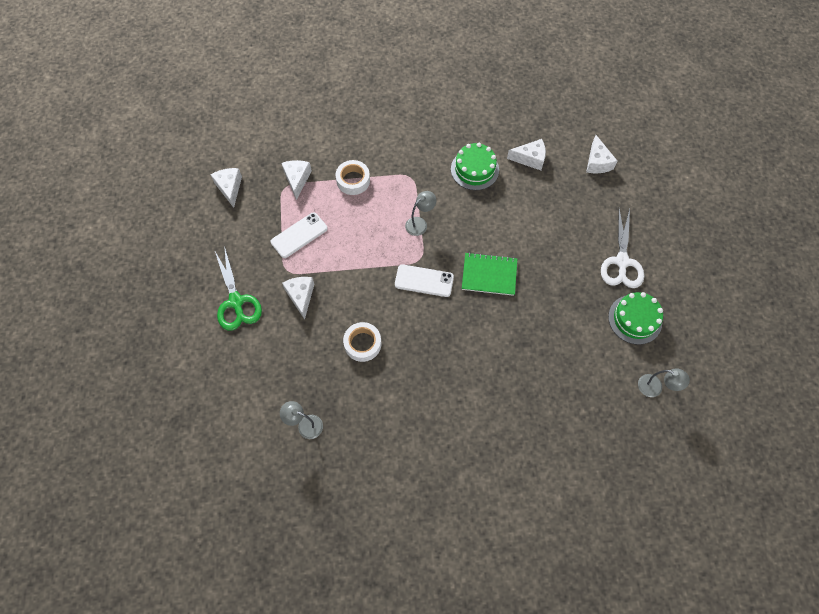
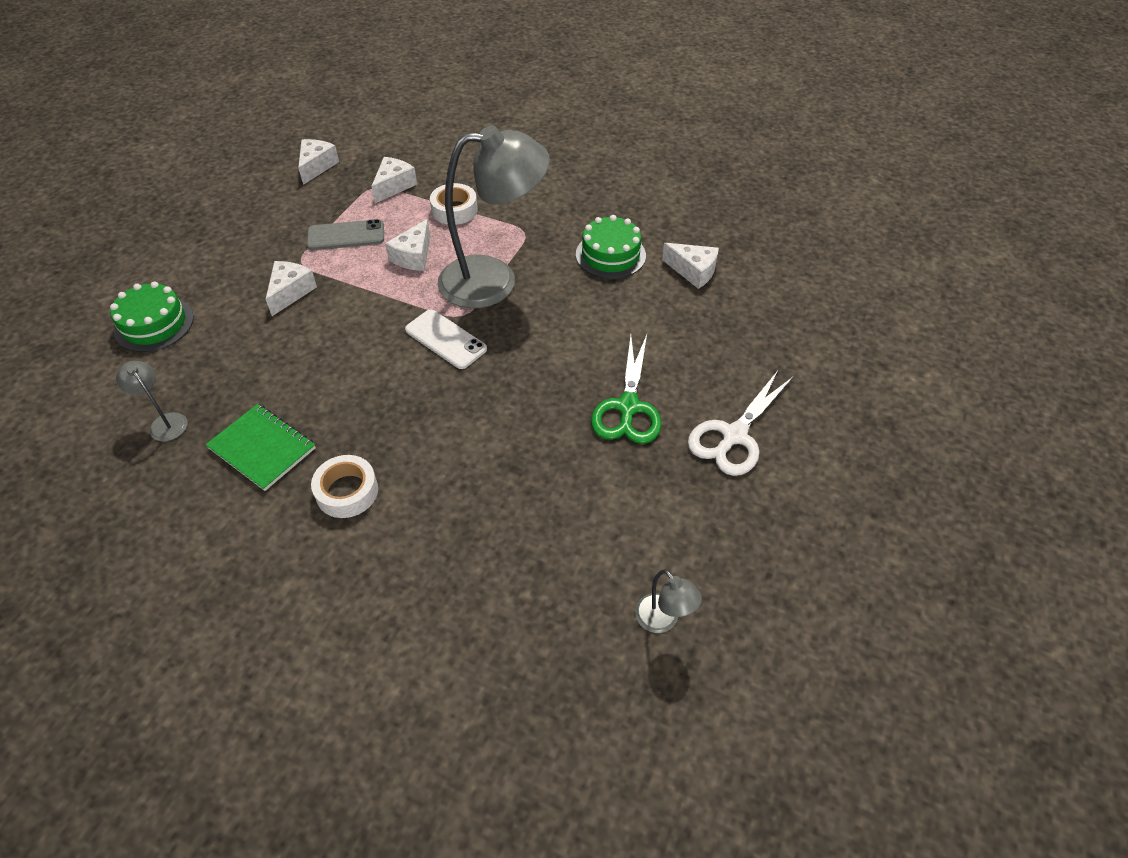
camera: 30 degrees right, 15 degrees down
(236, 302) = (218, 267): green scissors -> green scissors (628, 407)
(299, 235) = (346, 235): white phone -> grey phone
(362, 344) = (312, 370): white tape -> white tape (347, 491)
(420, 223) = (494, 280): grey lamp -> grey lamp, size x2.44
(489, 275) = (533, 369): green notebook -> green notebook (262, 448)
(597, 162) = (785, 310): white cheese -> white cheese (413, 256)
(635, 319) = (700, 514): green cake -> green cake (154, 324)

